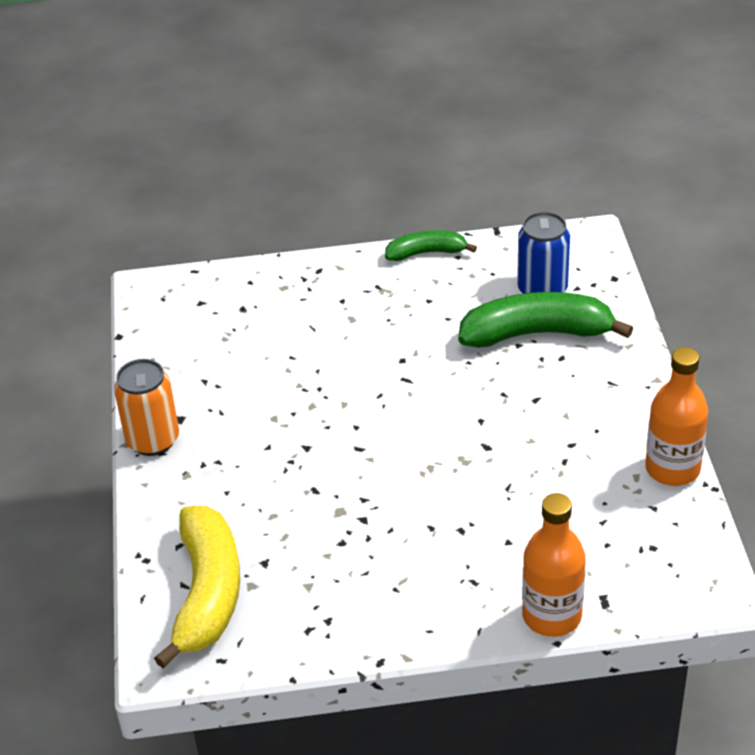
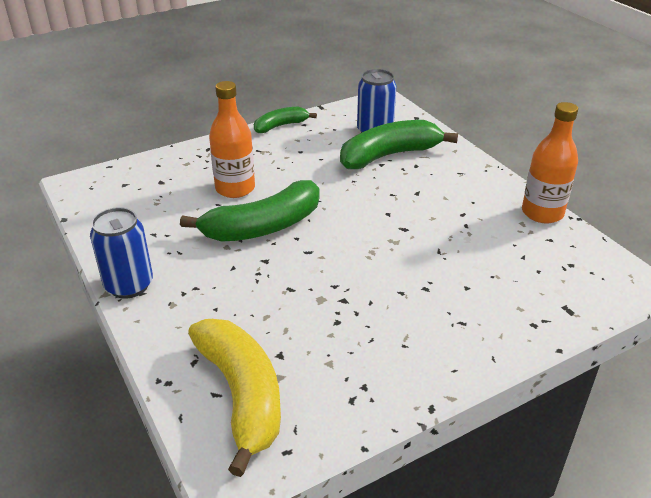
camera: 25 degrees left, 5 degrees down
(153, 440) = (129, 285): orange can -> blue can
(326, 402) = (263, 227): none -> green banana
(551, 616) = (539, 331): orange bottle -> orange bottle (235, 188)

